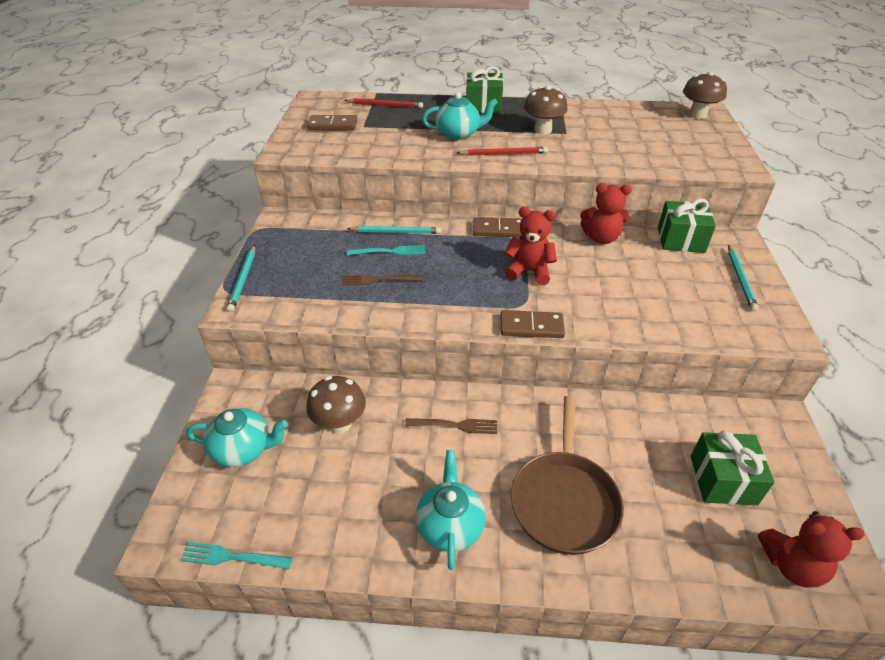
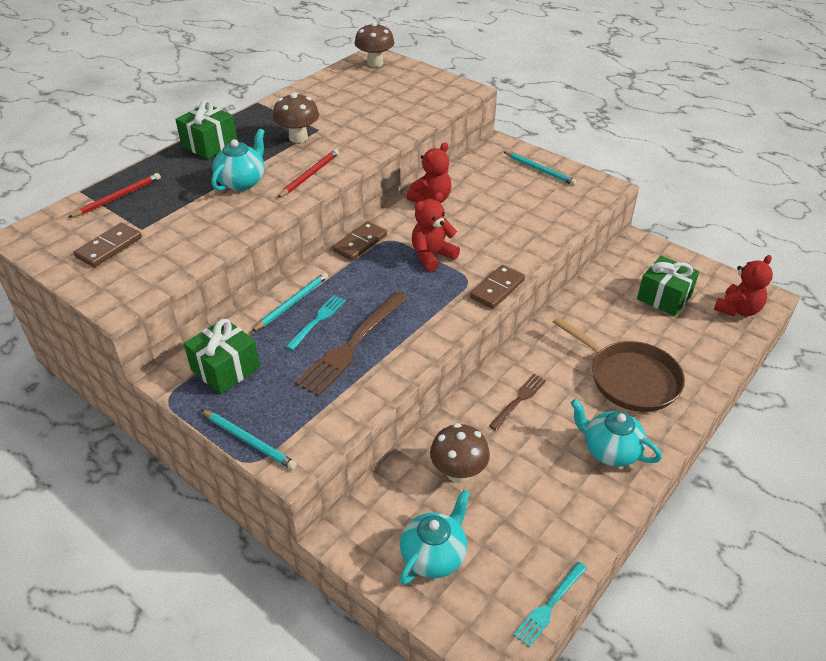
camera: 55 degrees left, 0 degrees up
(378, 280) = (352, 345): brown fork -> brown fork, size x1.79
(680, 240) = (473, 167): green gift -> green gift (225, 369)

